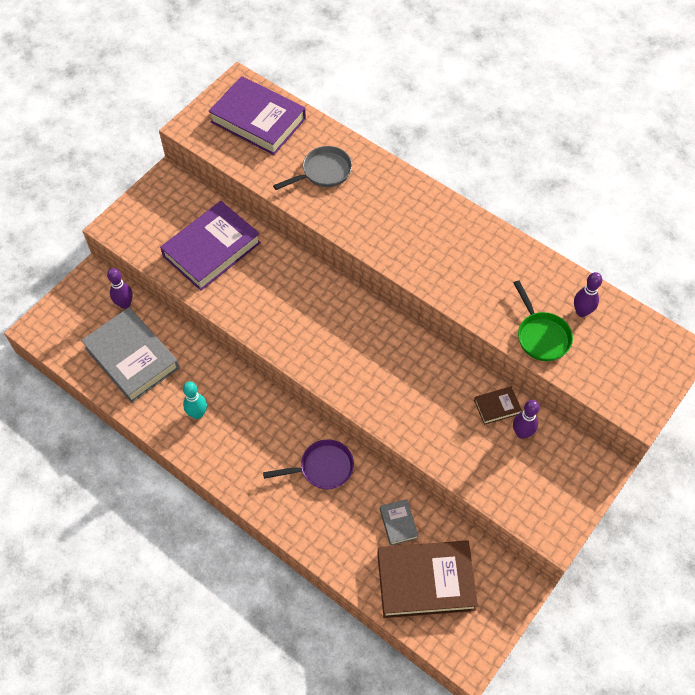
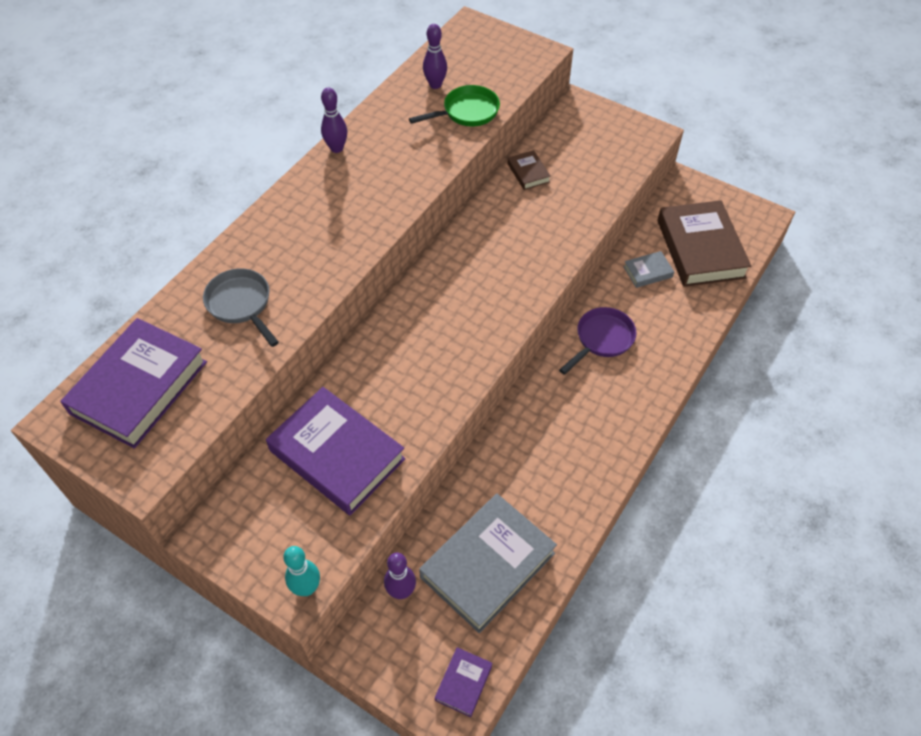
camera: 95 degrees left, 5 degrees down
(54, 336) = (463, 683): none -> purple book
(197, 414) = (557, 472): turquoise bowling pin -> turquoise bowling pin (307, 588)
(322, 468) = (602, 339): purple pan -> purple pan turned 60 degrees clockwise
(522, 433) = (553, 155): purple bowling pin -> purple bowling pin (336, 148)

